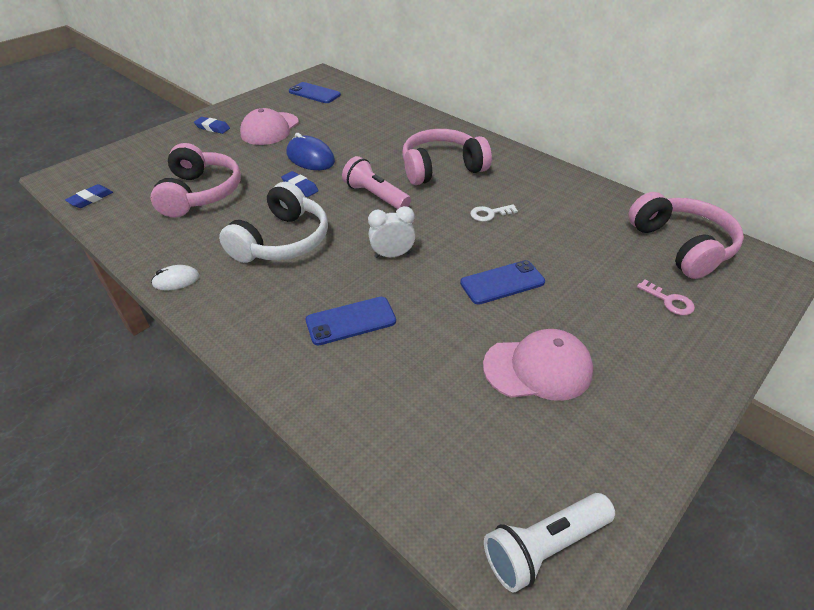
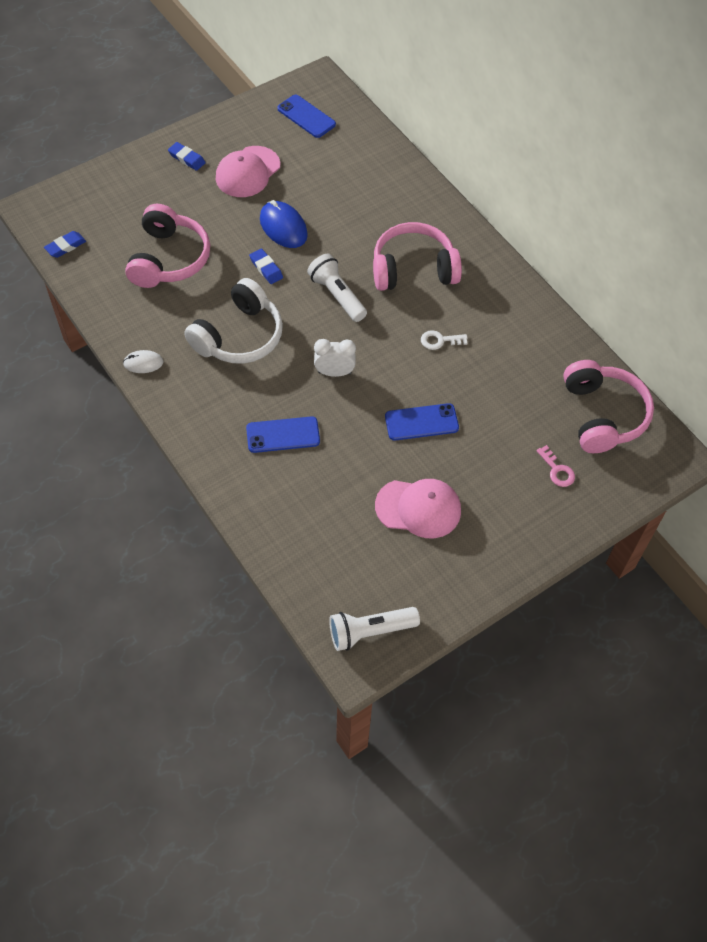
camera: 10 degrees right, 15 degrees up
(375, 196) = (337, 295): pink flashlight -> white flashlight

